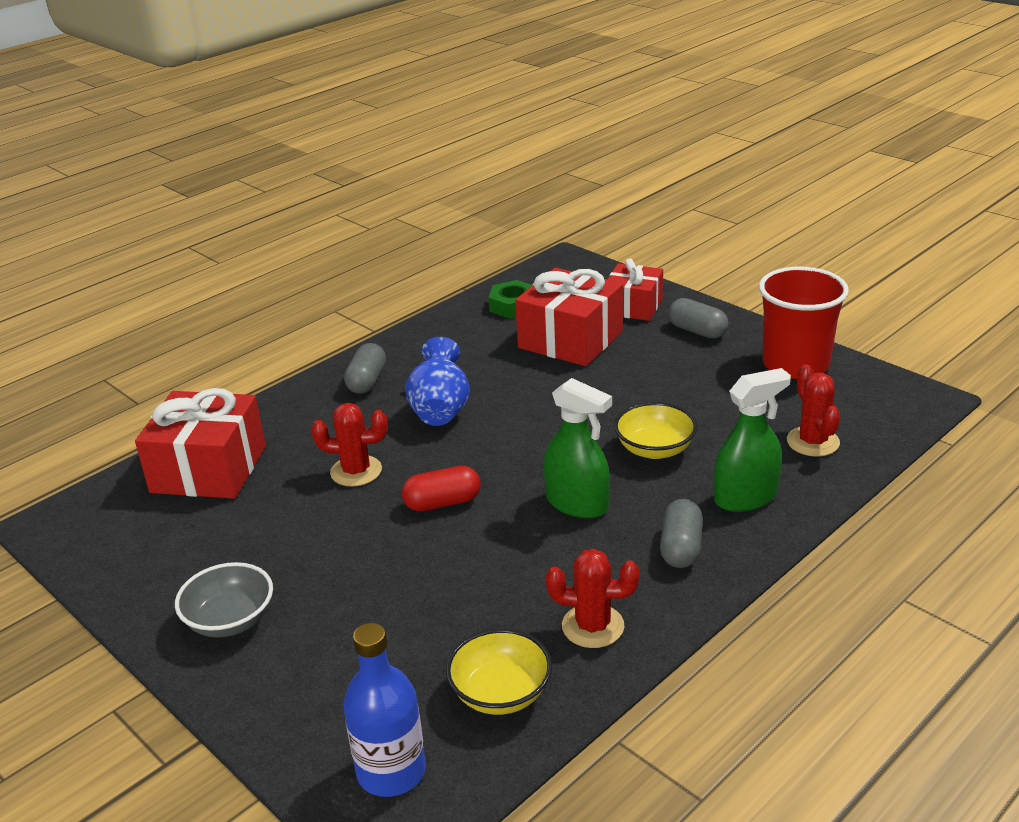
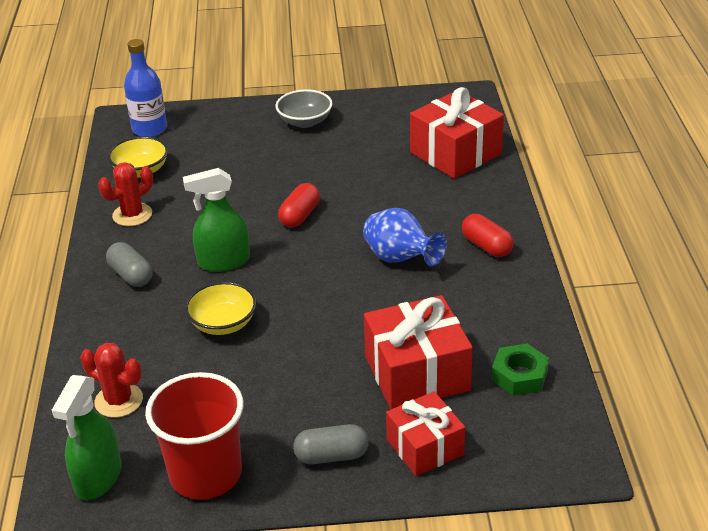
camera: 130 degrees right, 5 degrees up
(356, 471) = (378, 200): red cactus -> none
(367, 381) = (486, 246): grey capsule -> red capsule
(746, 497) = (124, 328): green spray bottle -> green spray bottle (98, 478)

